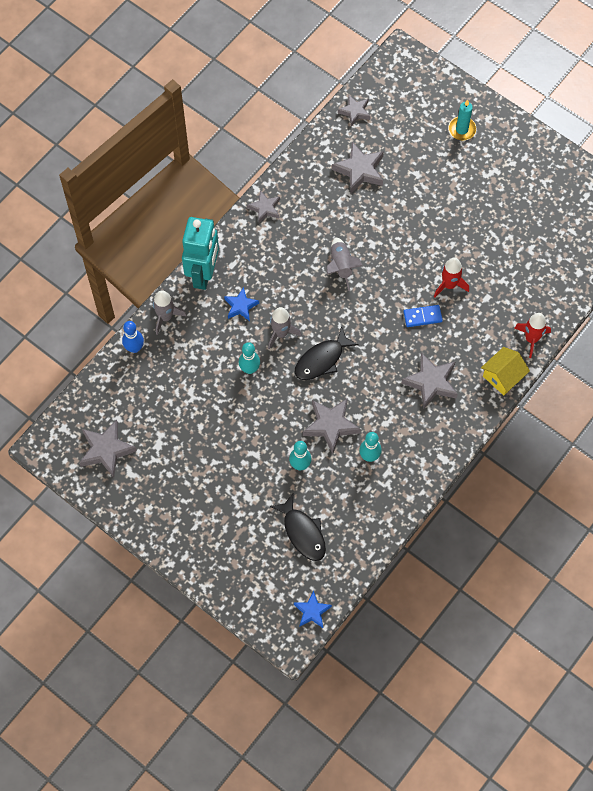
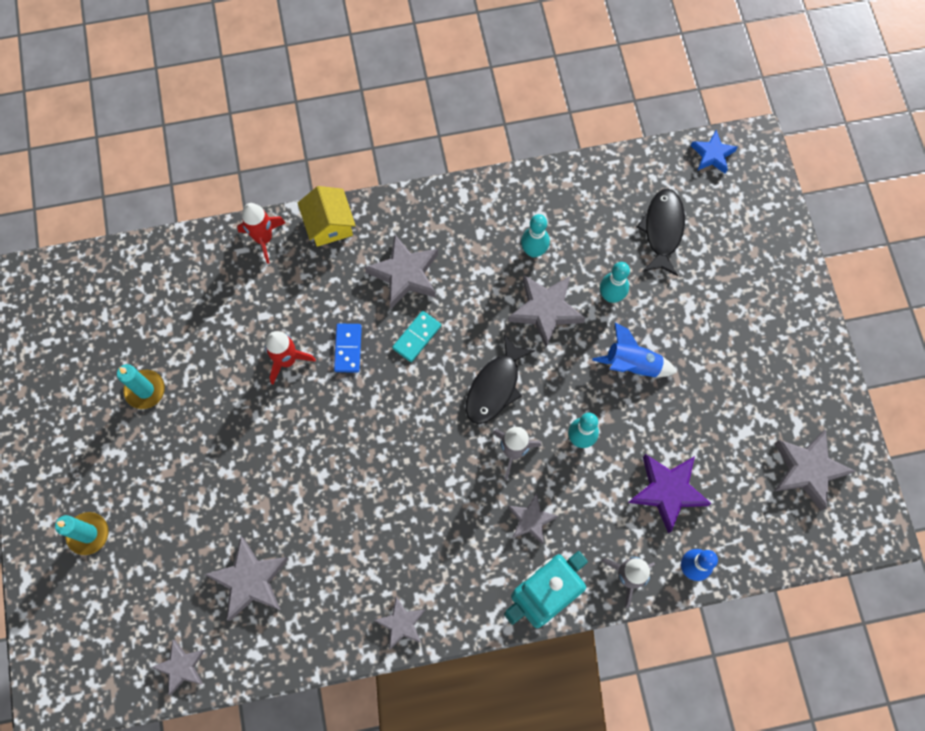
camera: 140 degrees left, 5 degrees up
(178, 377) = (667, 491): none -> purple star
(241, 306) = (531, 520): blue star -> grey star
(254, 433) = (632, 364): none -> blue rocket
(321, 360) = (495, 387): black fish -> black fish turned 120 degrees clockwise
(341, 266) = (380, 476): grey rocket -> none
(390, 353) = (417, 337): none -> turquoise domino
(422, 317) = (348, 348): blue domino -> blue domino turned 60 degrees clockwise
(503, 376) = (329, 225): yellow house -> yellow house turned 75 degrees clockwise
(508, 212) = (145, 390): none -> turquoise candle

